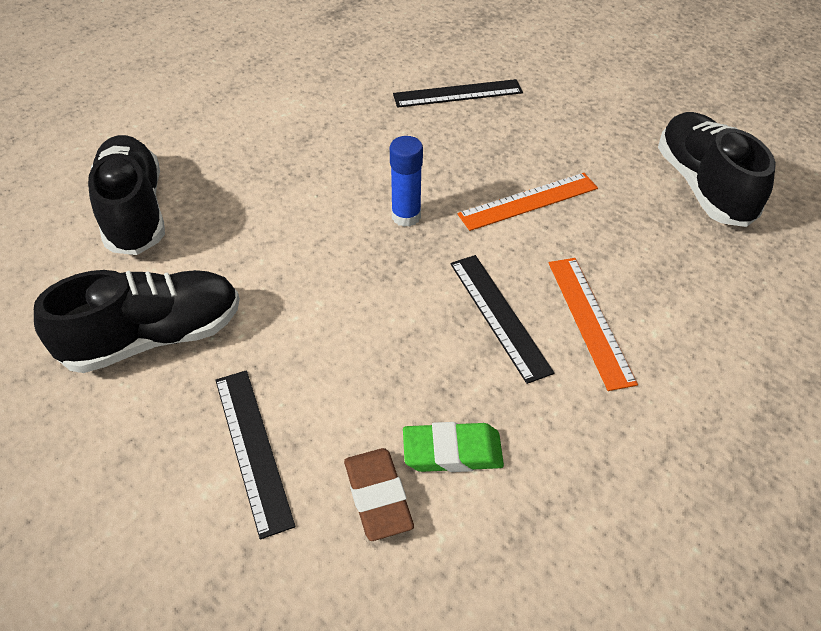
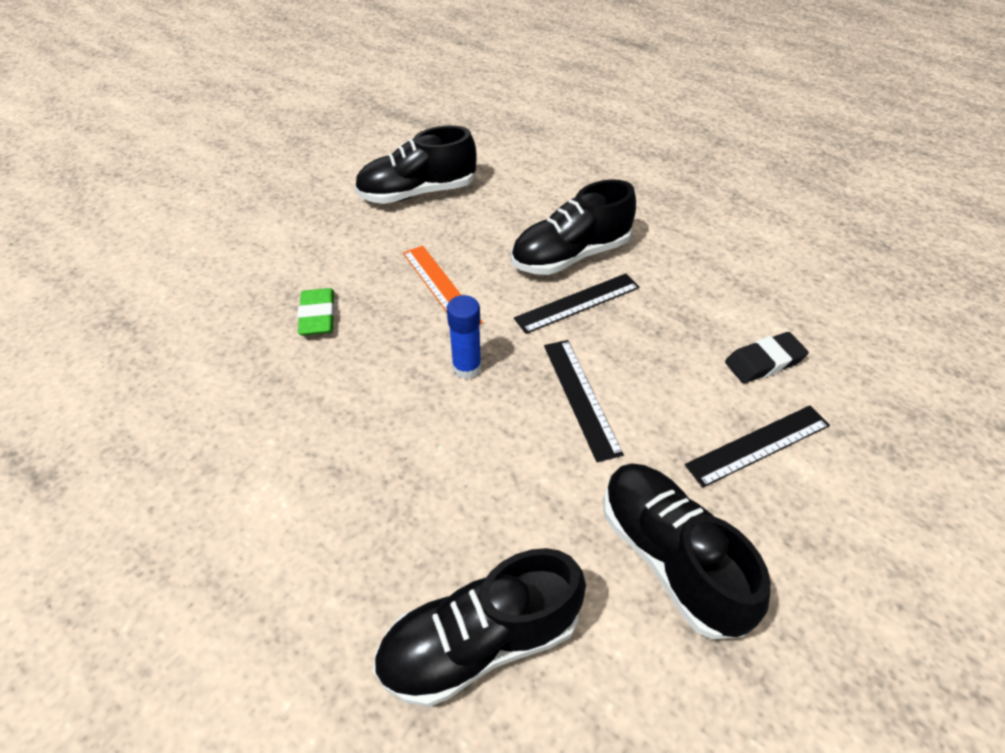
camera: 95 degrees left, 0 degrees up
(378, 497) = (764, 362): brown eraser -> black eraser
(452, 452) = (711, 324): green eraser -> green eraser (318, 316)
(458, 93) = (268, 339): black ruler -> black ruler (581, 397)
(590, 320) = (570, 255): orange ruler -> black shoe

